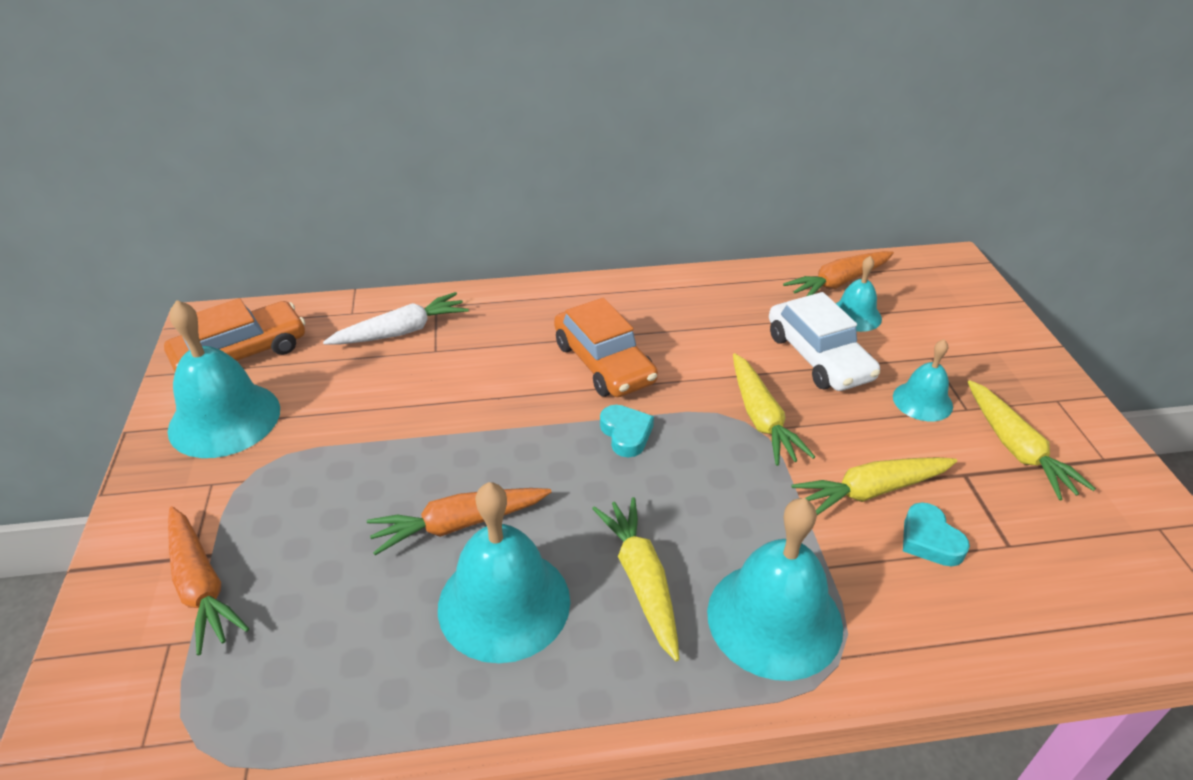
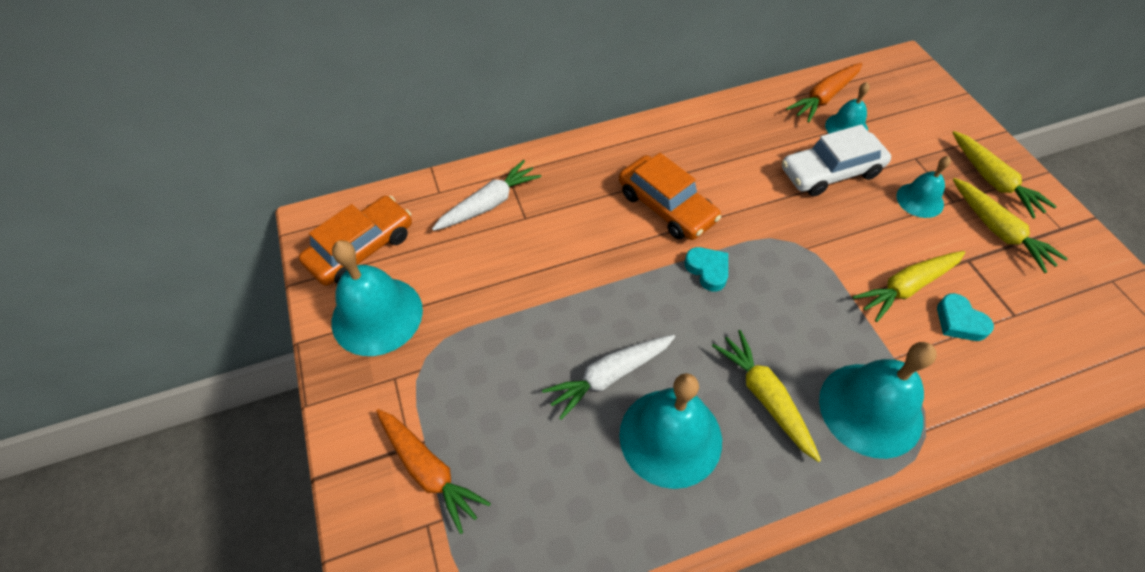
camera: 10 degrees left, 15 degrees up
(459, 524) = (609, 376): orange carrot -> white carrot
(761, 418) = (805, 237): yellow carrot -> yellow carrot (993, 181)
(818, 357) = (830, 172): white car -> white car turned 105 degrees clockwise

